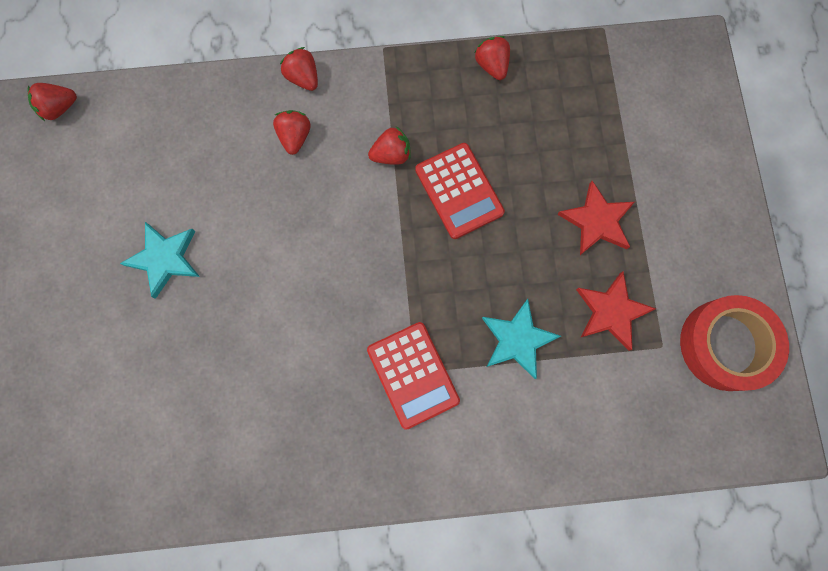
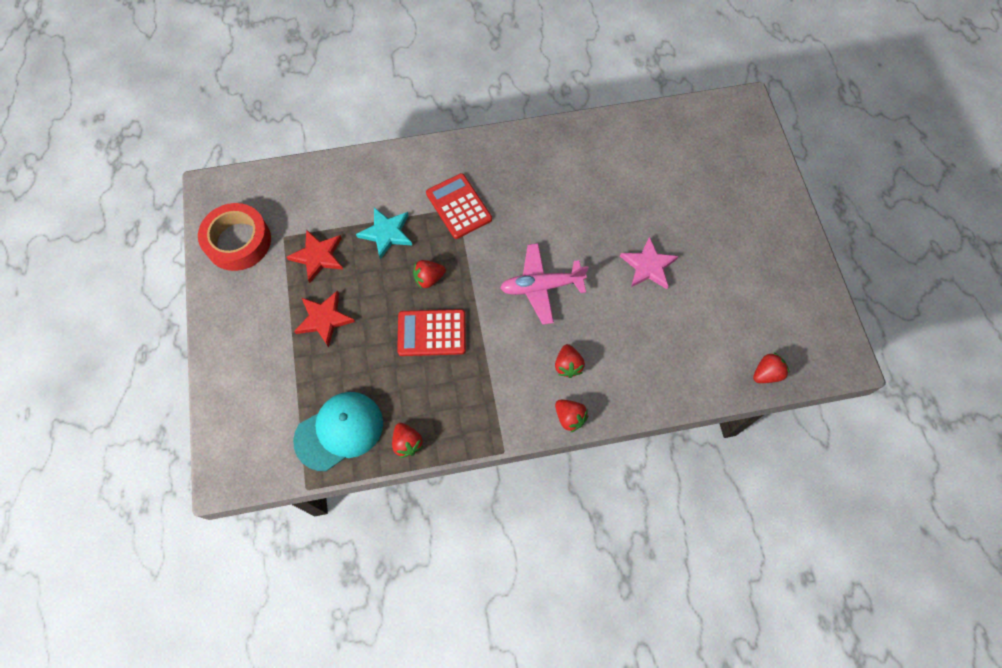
camera: 175 degrees right, 10 degrees down
(164, 259) = (648, 266): turquoise star -> pink star
(312, 241) = (541, 286): none -> pink plane
(391, 155) = (487, 357): red strawberry -> red strawberry (429, 278)
(459, 191) = (432, 333): red calculator -> red calculator turned 60 degrees counterclockwise
(570, 84) = (339, 431): none -> turquoise cap

